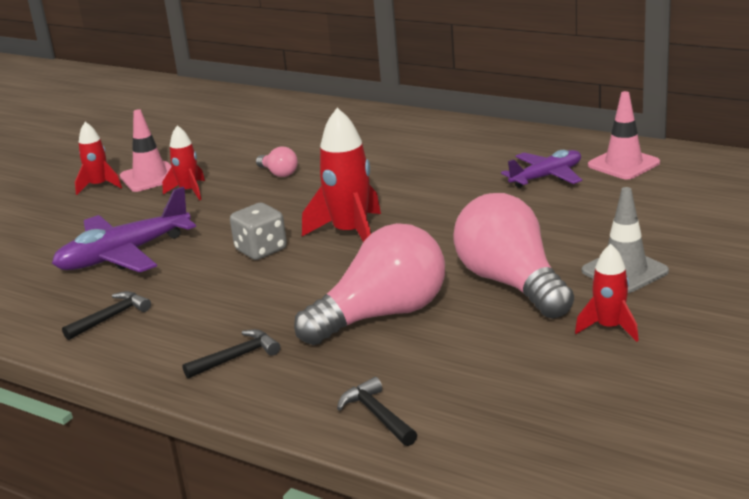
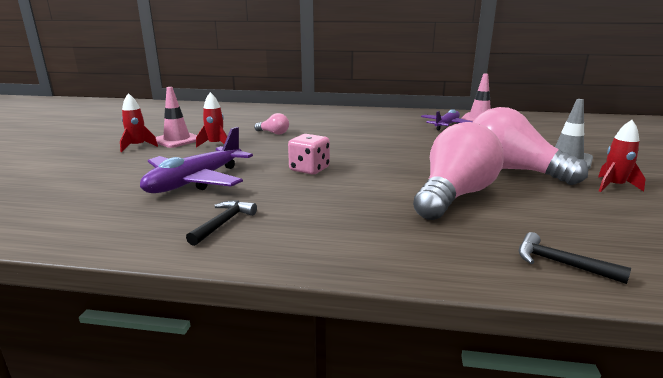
camera: 25 degrees left, 5 degrees down
(236, 357) = (377, 238): black hammer -> none
(261, 250) = (309, 169): grey dice -> pink dice
(351, 233) = (364, 156): red rocket -> none

